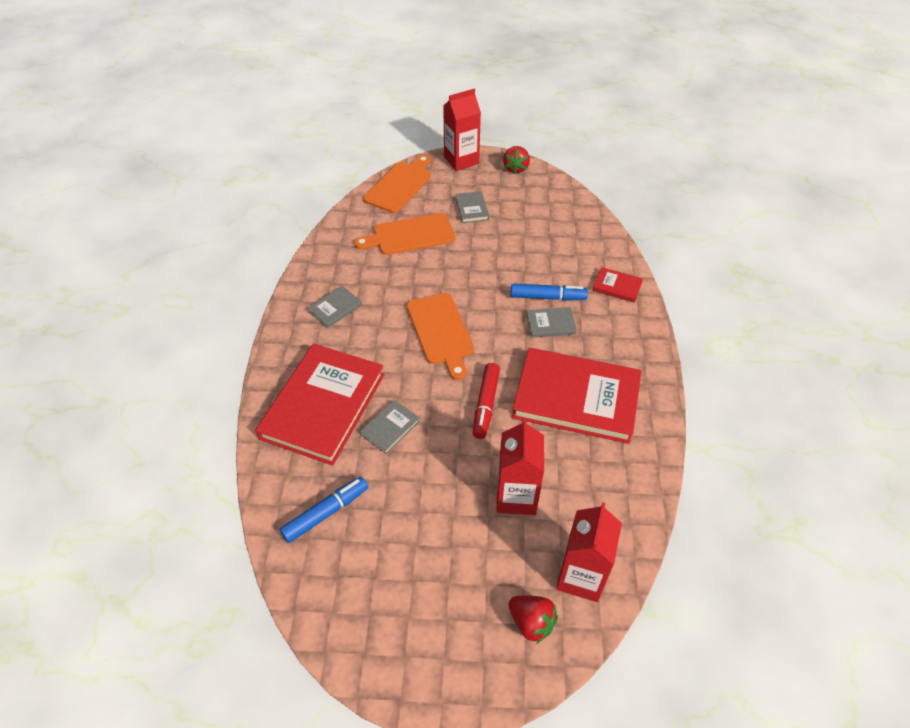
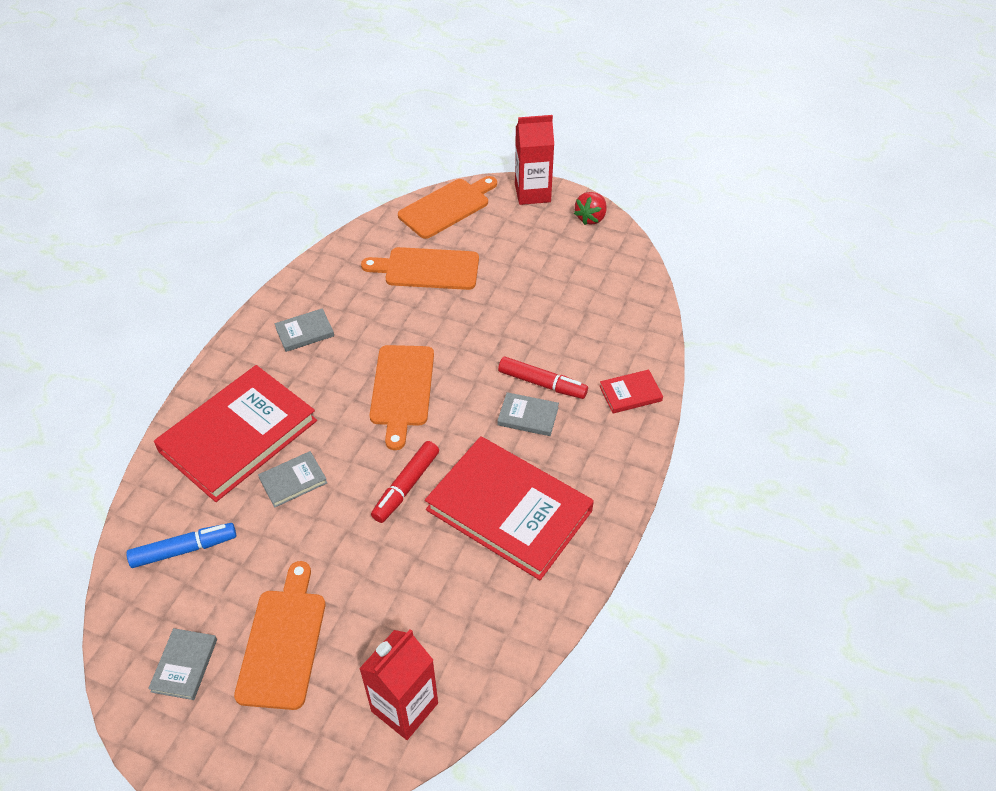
camera: 20 degrees right, 0 degrees up
(453, 560) = (283, 642): none -> orange cutting board
(472, 209) = (513, 255): grey book -> grey book (184, 665)
(516, 496) = (384, 597): red carton -> none
(531, 622) = (327, 736): red strawberry -> none
(547, 297) = (542, 383): blue marker -> red marker
(617, 287) = (630, 393): red book -> red book turned 60 degrees counterclockwise

